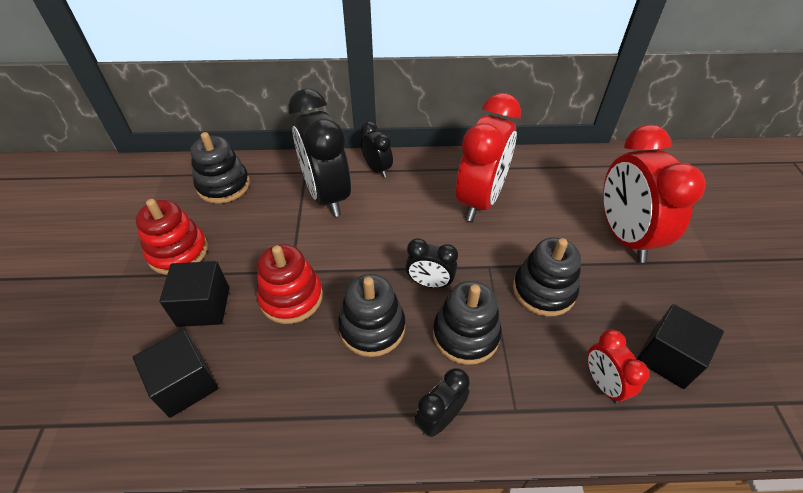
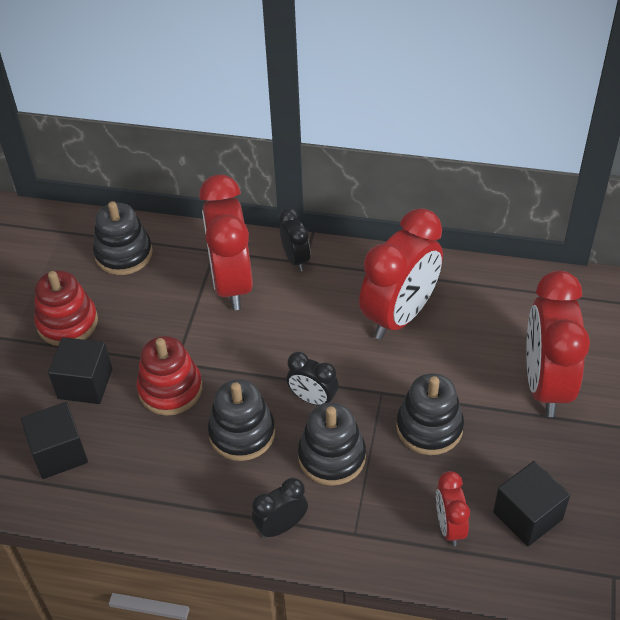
camera: 15 degrees right, 0 degrees up
(327, 195) = (232, 283): black clock -> red clock

